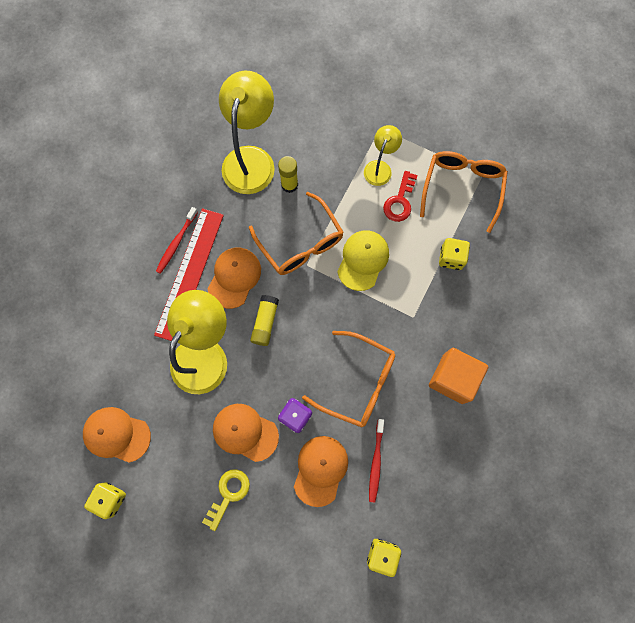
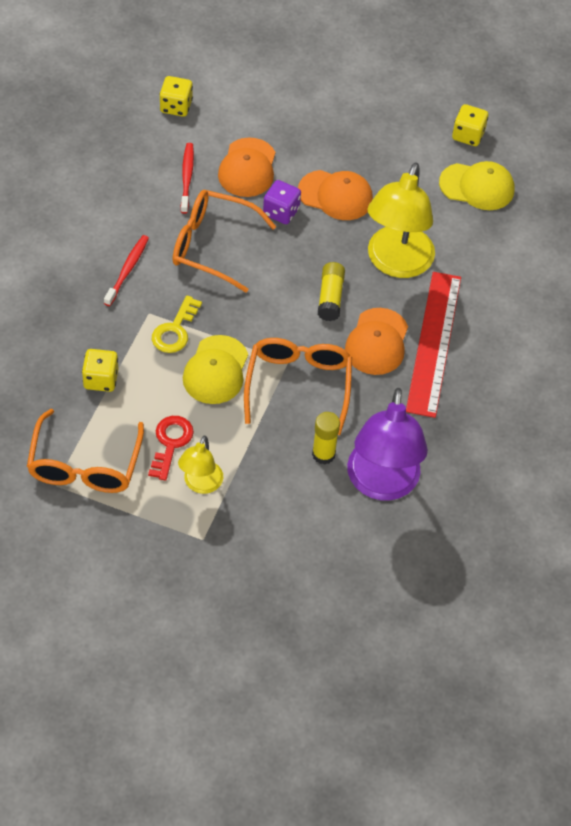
camera: 170 degrees right, 20 degrees down
(117, 434) = (477, 186): orange cap -> yellow cap
(176, 243) = (459, 375): red toothbrush -> red toothbrush (127, 269)
(228, 494) = (344, 144): yellow key -> yellow key (175, 330)
(251, 159) = (382, 484): yellow lamp -> purple lamp
(301, 243) = (298, 385): orange glasses -> orange glasses turned 45 degrees clockwise
(453, 378) = (100, 255): orange cube -> none

